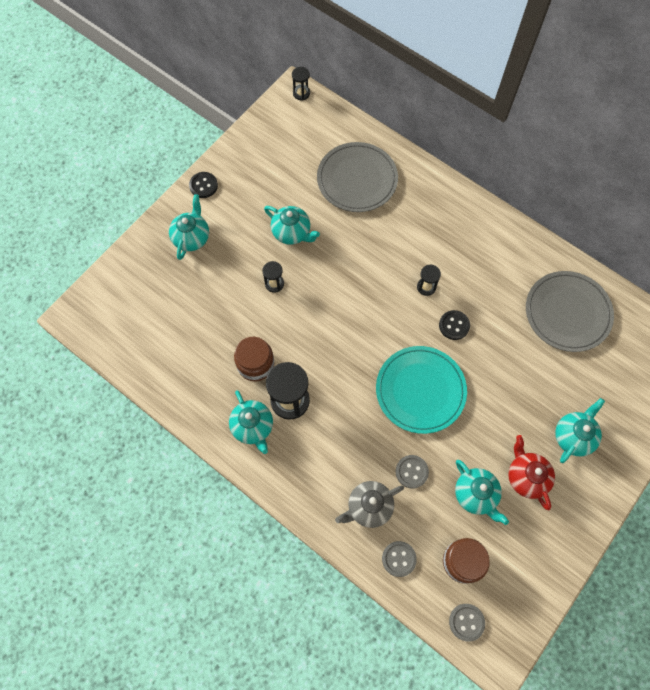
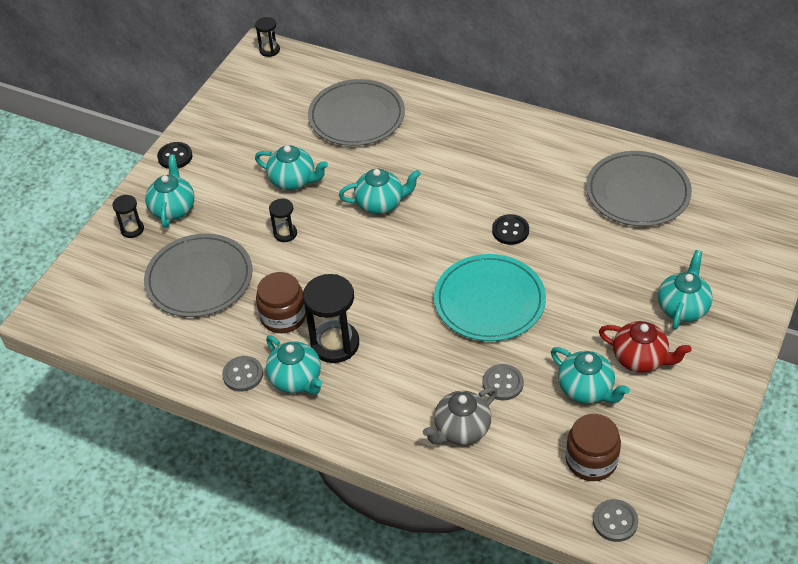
camera: 10 degrees left, 20 degrees down
(198, 311) = (199, 279): none -> grey plate
(356, 273) = (380, 204): none -> turquoise teapot
(399, 559) = (513, 475): grey button -> grey button (243, 375)
(426, 287) = (467, 201): black hourglass -> black hourglass (132, 229)
(526, 477) = (640, 359): red teapot -> red teapot turned 150 degrees clockwise

